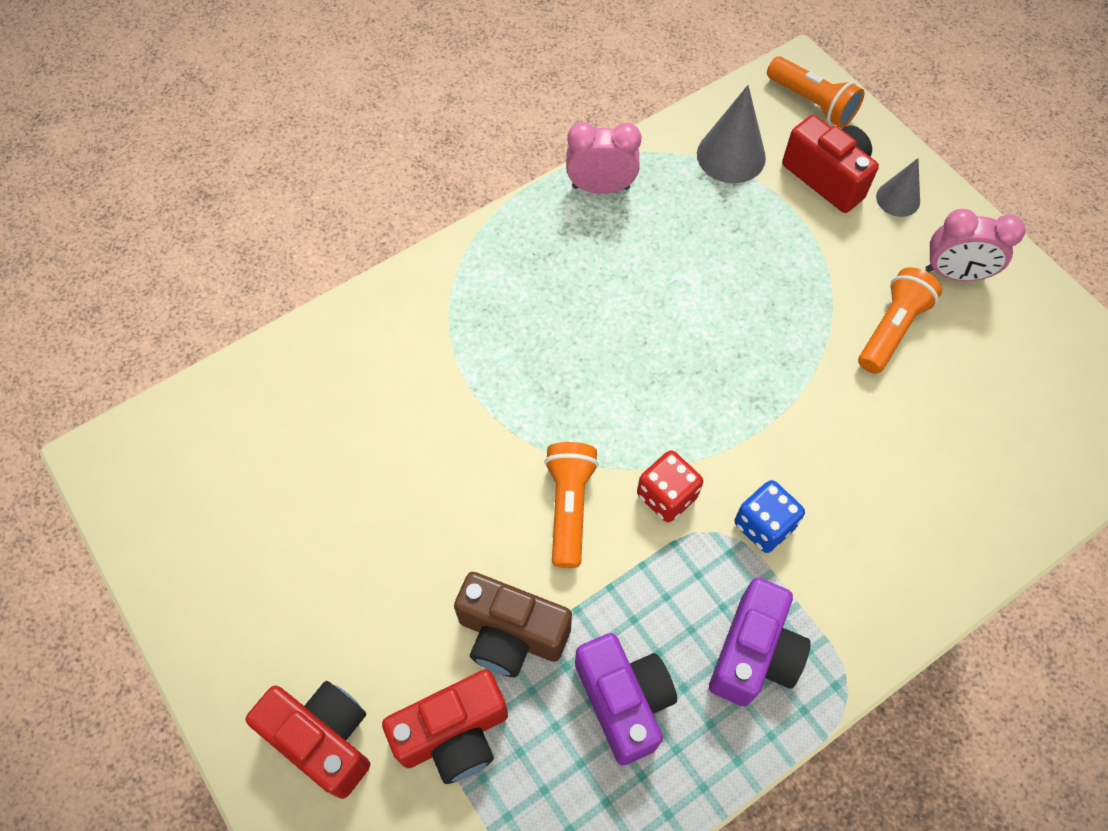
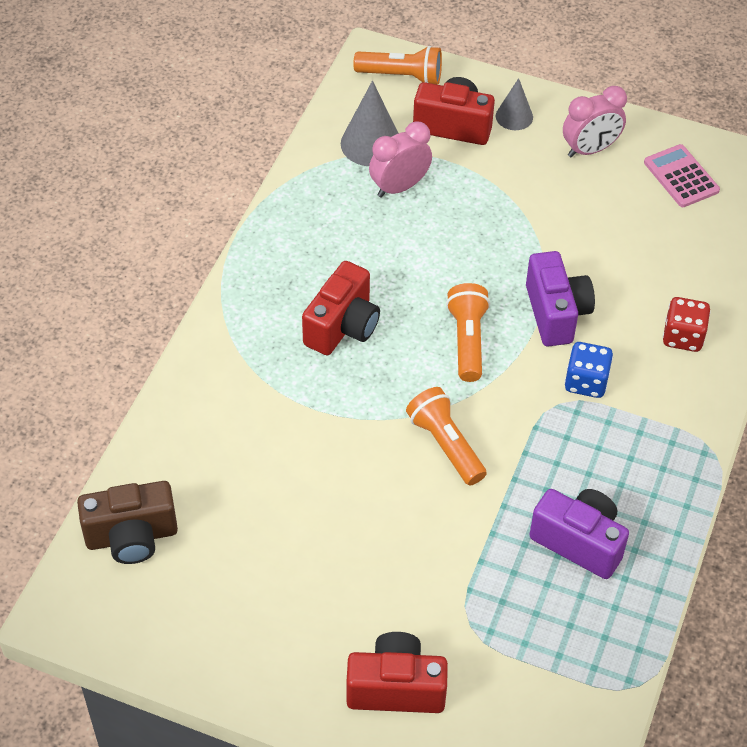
camera: 35 degrees left, 10 degrees down
(454, 734) = (483, 630): red camera -> red camera (343, 326)
(511, 634) = (471, 547): brown camera -> brown camera (132, 537)
(601, 188) = (291, 215): pink clock -> pink clock (399, 187)
(666, 496) = (507, 400): red dice -> red dice (683, 337)
(754, 654) = (639, 464): purple camera -> purple camera (556, 313)
(891, 329) = (575, 209): orange flashlight -> orange flashlight (467, 341)
(1037, 355) = (681, 176): none -> pink calculator

